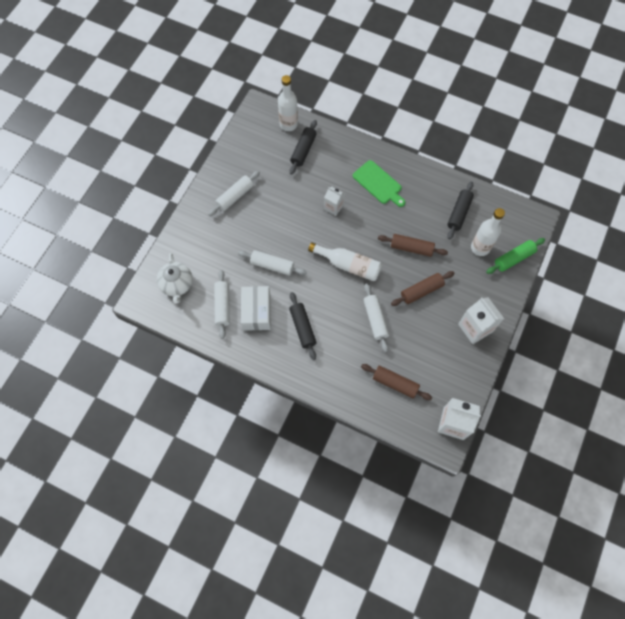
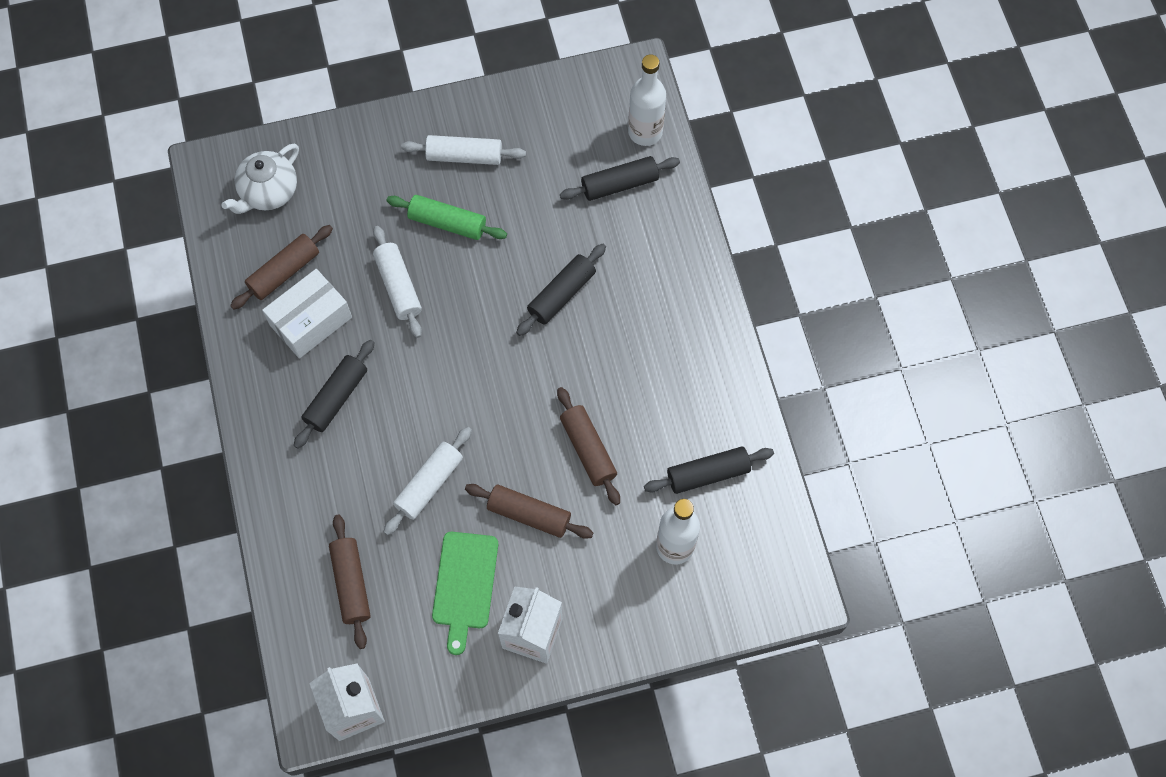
camera: 50 degrees right, 0 degrees up
(222, 306) = (284, 272): white rolling pin -> brown rolling pin
(333, 207) = (561, 294): white carton -> black rolling pin
(349, 265) = (485, 385): white bottle -> none
(378, 183) = (656, 325): green cutting board -> green cutting board (464, 585)
(513, 258) = (699, 608): green rolling pin -> green rolling pin (447, 223)

